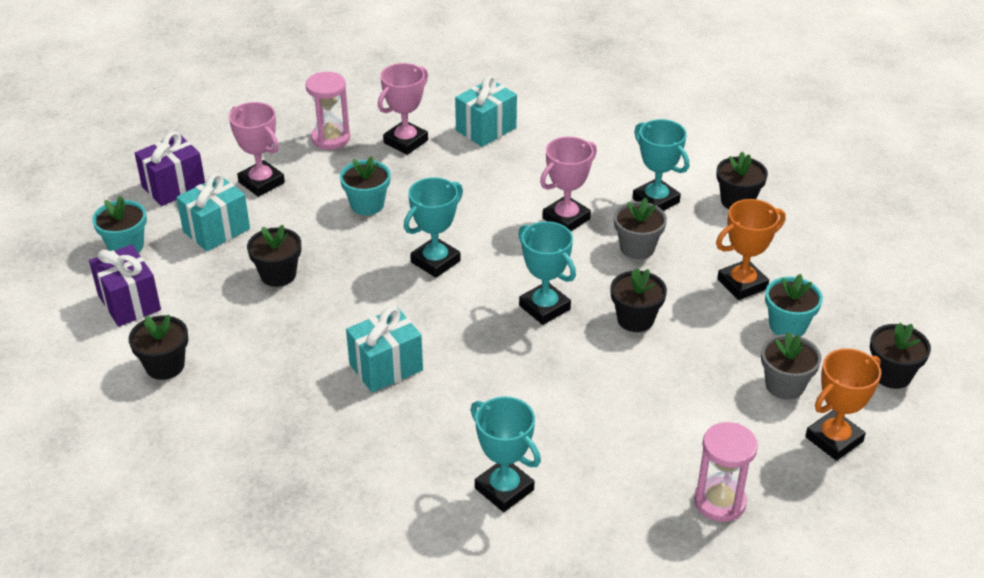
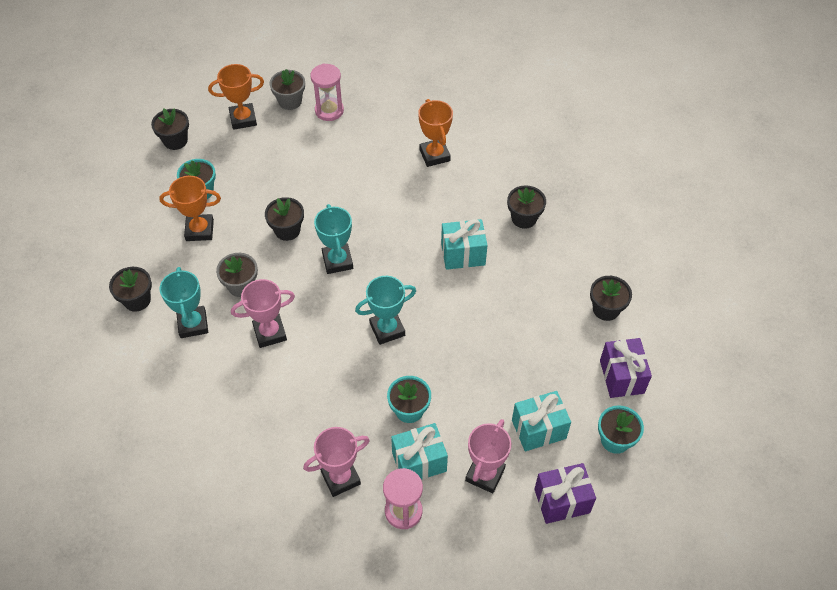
camera: 155 degrees left, 15 degrees up
(261, 182) = (485, 474): pink trophy -> pink trophy turned 45 degrees clockwise
(278, 275) = (505, 361): black flower pot -> black flower pot (524, 218)
(486, 129) = (263, 465): turquoise gift -> turquoise gift (419, 462)
(504, 489) = (434, 155): turquoise trophy -> orange trophy
(784, 385) = (239, 156): grey flower pot -> grey flower pot (290, 101)

